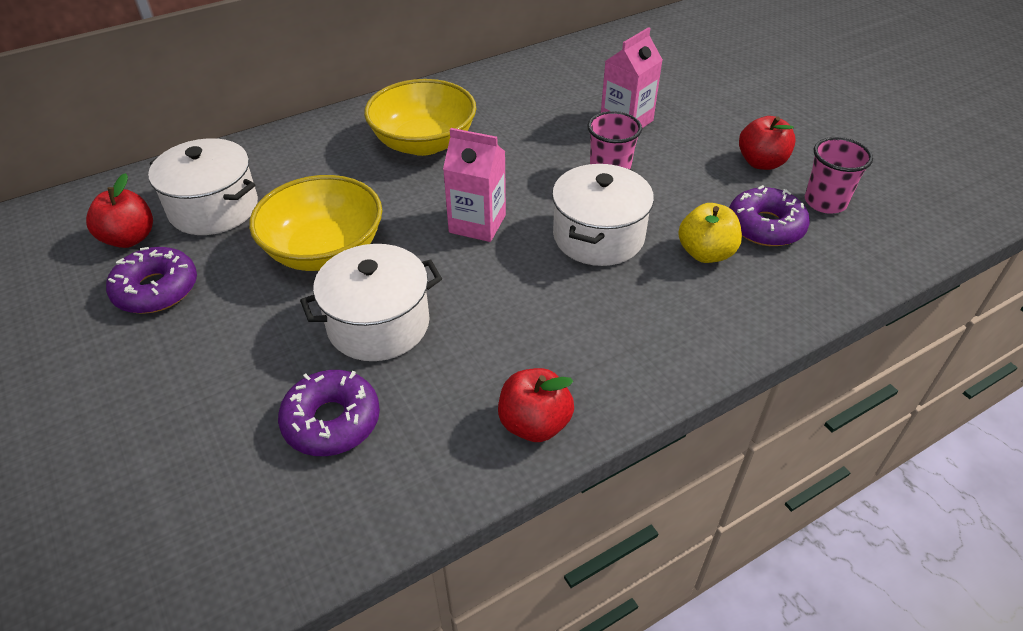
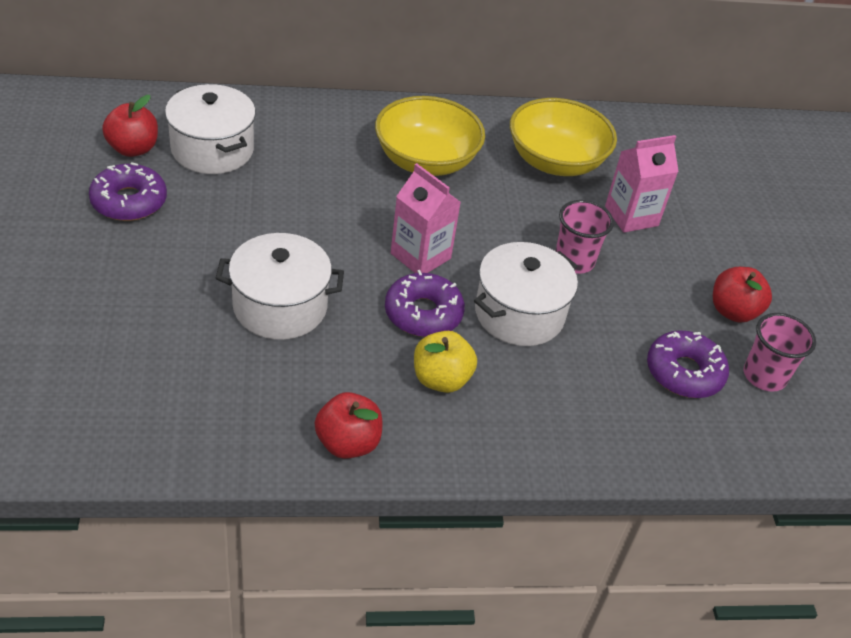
camera: 20 degrees right, 0 degrees up
(324, 250) = (277, 225): yellow bowl -> yellow bowl (555, 161)
(332, 421) = (195, 367): purple donut -> purple donut (423, 313)
(705, 253) = (606, 371): yellow apple -> yellow apple (441, 379)

